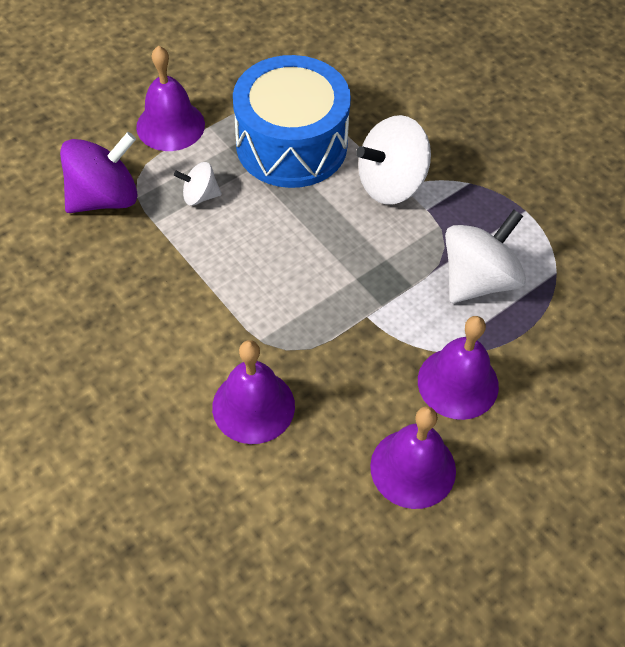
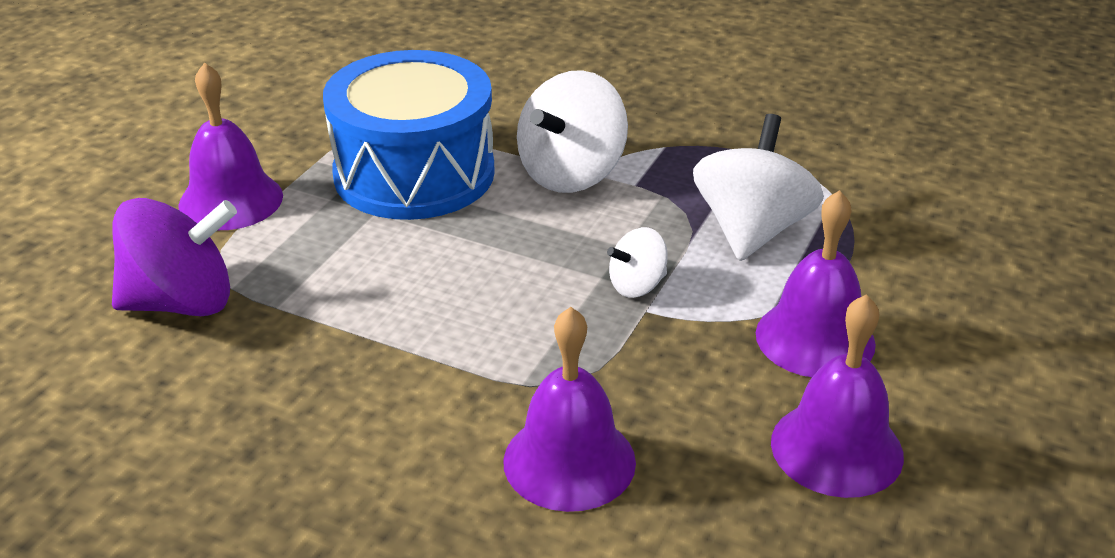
camera: 25 degrees left, 20 degrees down
(104, 197) = (182, 302): purple spinning top -> purple spinning top turned 45 degrees clockwise
(200, 196) = (324, 259): white spinning top -> white spinning top (637, 285)

